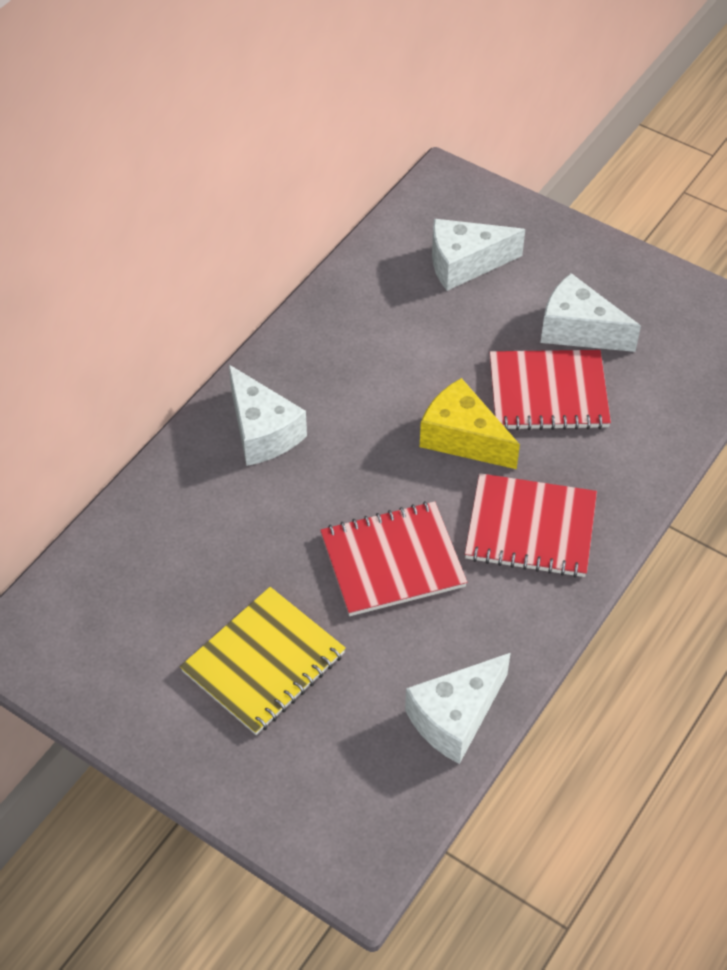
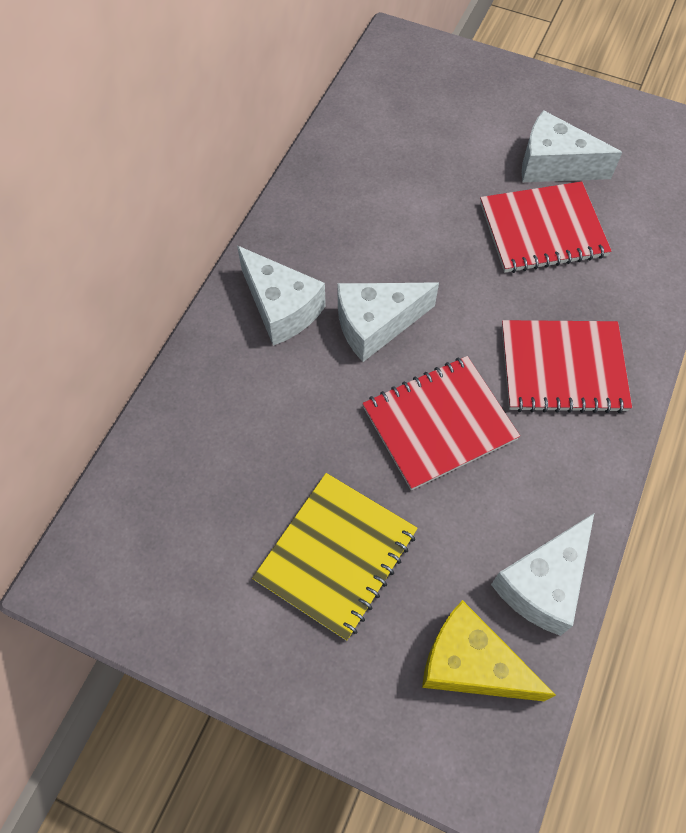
camera: 10 degrees left, 10 degrees up
(462, 438) = (475, 286): yellow cheese -> yellow cheese (470, 664)
(465, 264) = (434, 116): white cheese -> white cheese (376, 325)

